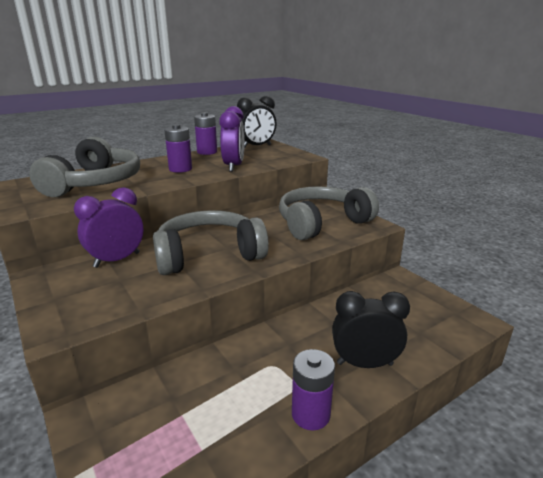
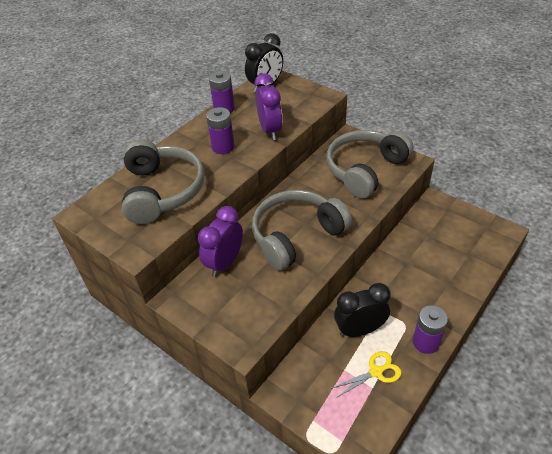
camera: 15 degrees left, 20 degrees up
(220, 430) = (376, 372): none -> yellow scissors
(364, 364) = (442, 292): black clock -> black clock (360, 330)

